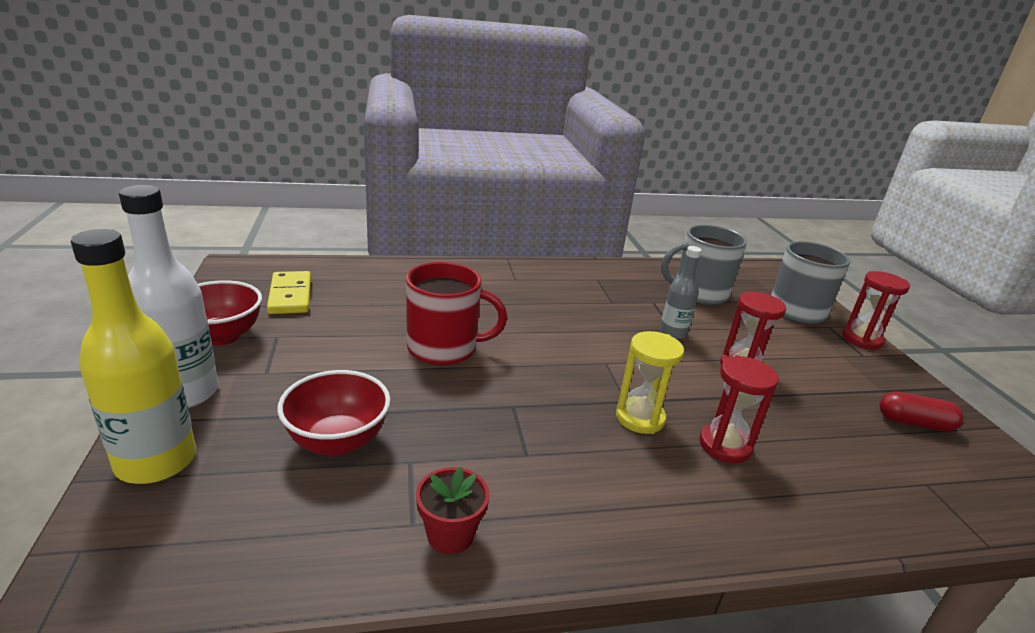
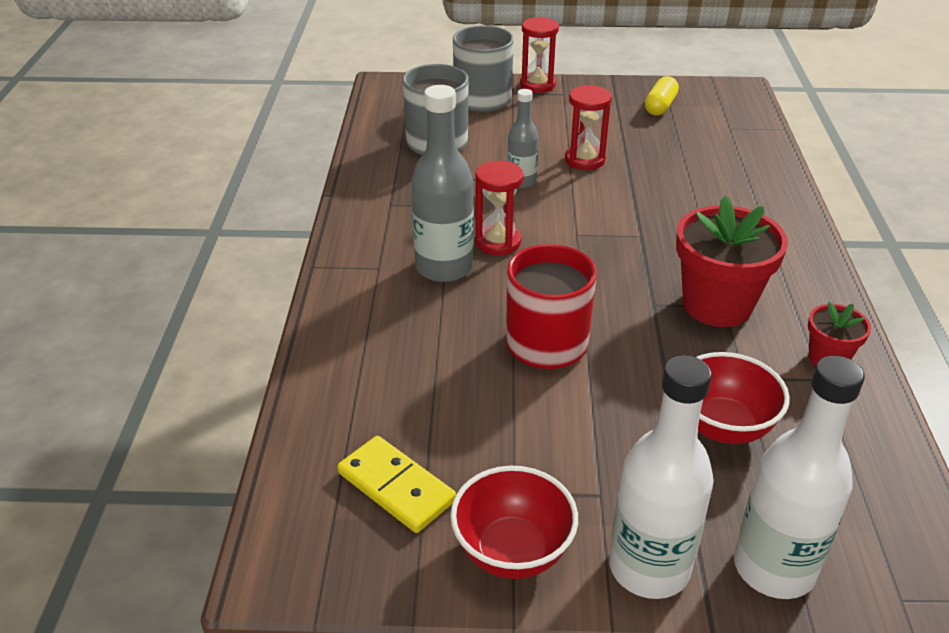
camera: 75 degrees left, 10 degrees up
(156, 461) = (774, 568): yellow bottle -> white bottle
(290, 295) = (396, 487): yellow domino -> yellow domino turned 45 degrees clockwise
(526, 302) = (444, 267): none -> grey bottle
(526, 448) = (717, 305): none -> red flower pot
(640, 418) = (666, 233): yellow hourglass -> none
(725, 445) = (699, 199): red hourglass -> red hourglass (498, 242)
(914, 423) = (660, 106): red capsule -> yellow capsule

